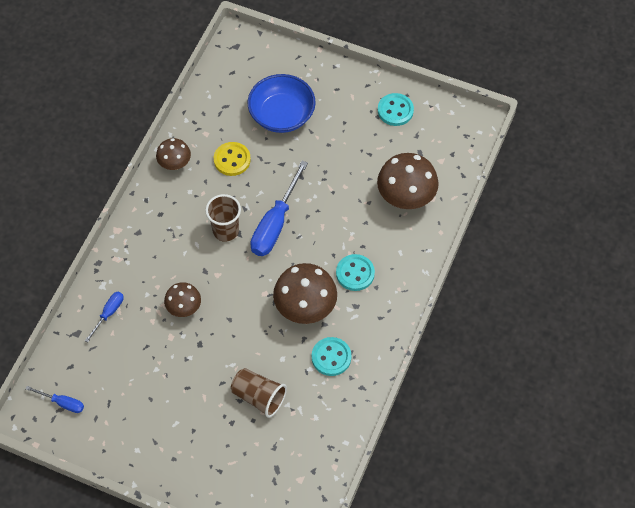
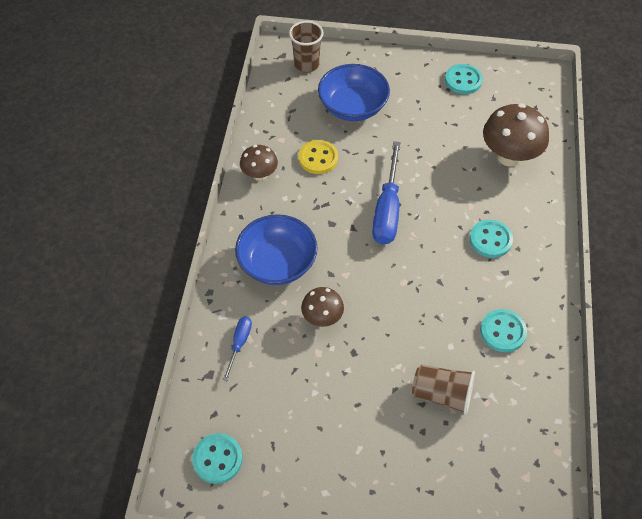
camera: 15 degrees left, 5 degrees down
(62, 403) = (217, 459): blue screwdriver -> turquoise button
(163, 250) = (277, 263): none -> blue bowl
(226, 231) = (338, 228): brown cup -> brown cup (306, 64)
(305, 308) = (453, 287): brown mushroom -> none

